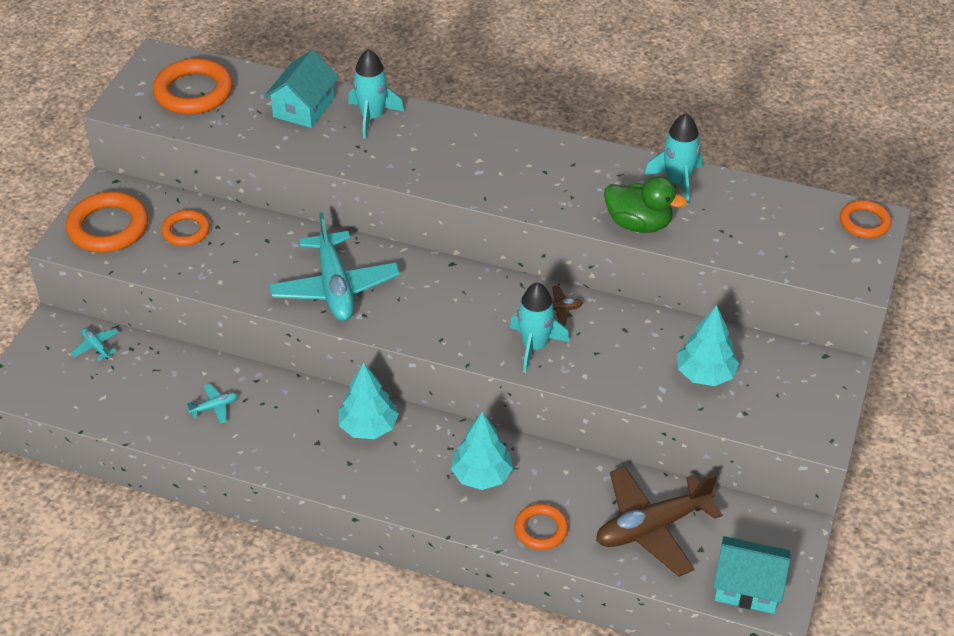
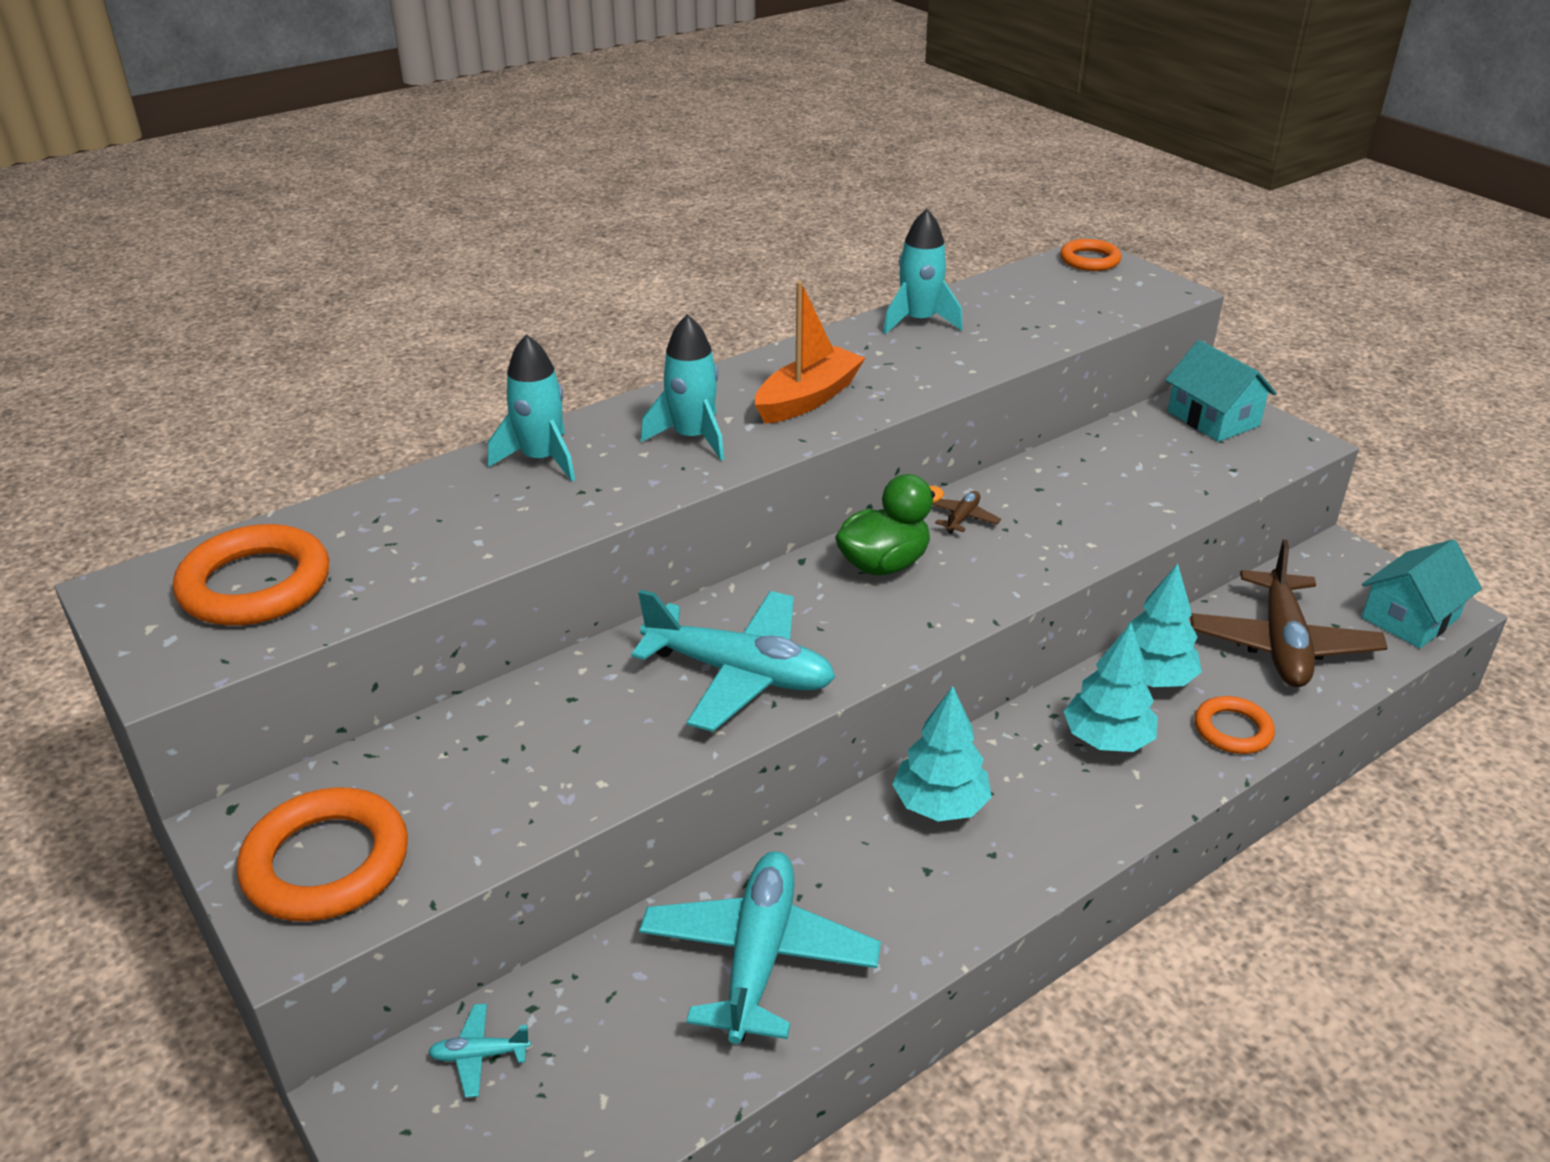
camera: 55 degrees left, 10 degrees down
(186, 231) = (449, 774): orange ring -> none
(214, 407) = (759, 957): turquoise plane -> turquoise plane, size x2.43
(303, 107) = (441, 503): turquoise house -> turquoise house (1213, 419)
(531, 179) = (808, 399): none -> orange boat
(534, 346) = (1009, 558): turquoise rocket -> turquoise rocket (692, 437)
(639, 224) = (962, 365): green duck -> green duck (884, 564)
(705, 374) = (1155, 468): turquoise tree -> turquoise tree (1152, 678)

